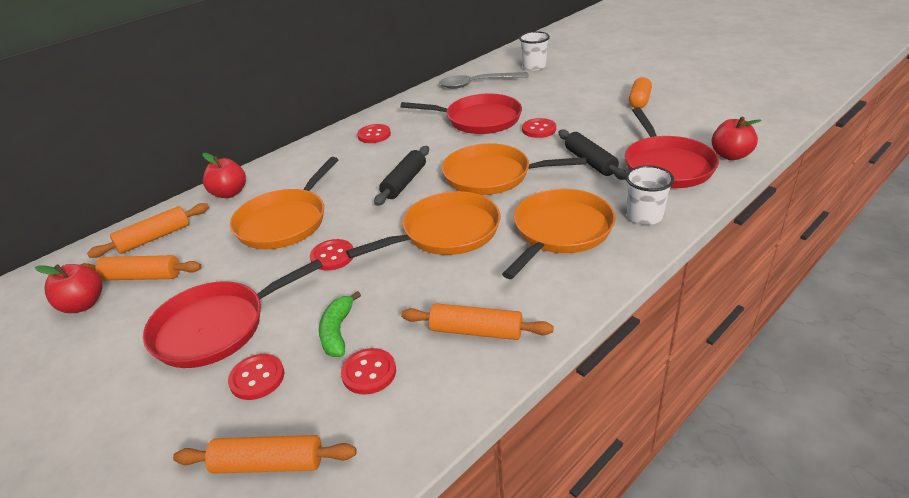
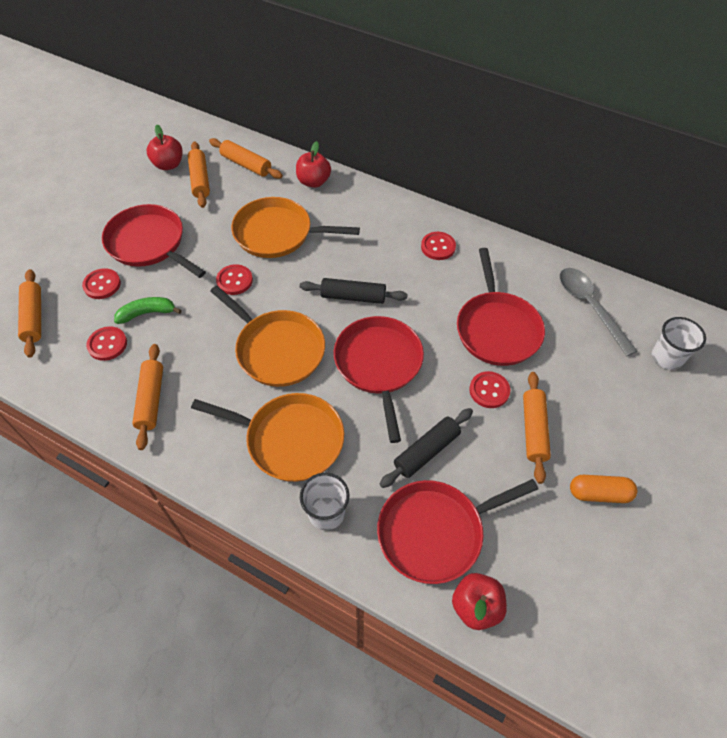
camera: 70 degrees right, 20 degrees up
(491, 176) = (379, 364): orange pan -> red pan
(581, 117) = (533, 430): none -> orange rolling pin

